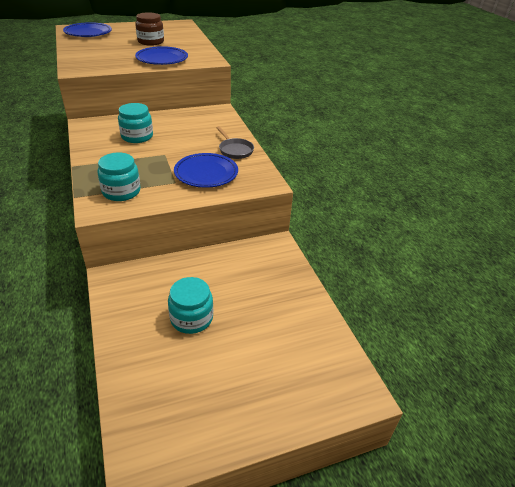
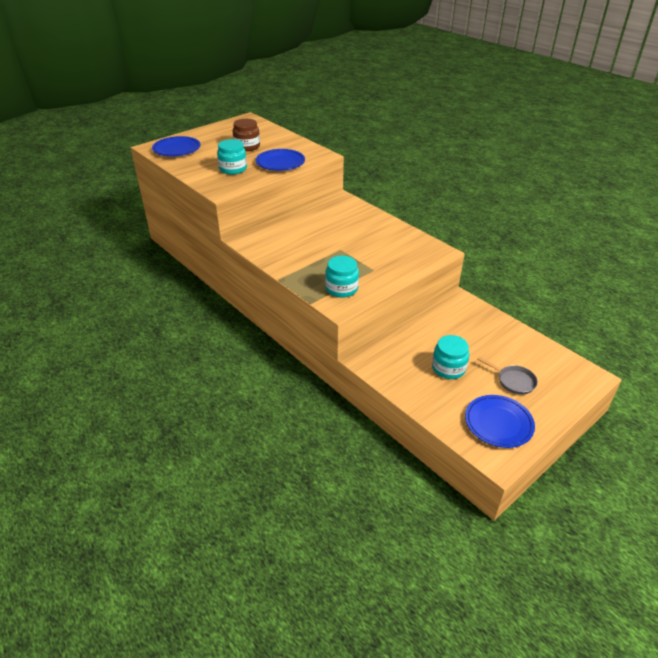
camera: 20 degrees left, 0 degrees up
(137, 136) = (300, 240): turquoise jar -> turquoise jar (233, 169)
(206, 173) = (389, 256): blue plate -> blue plate (498, 423)
(235, 150) = (390, 231): grey pan -> grey pan (513, 381)

